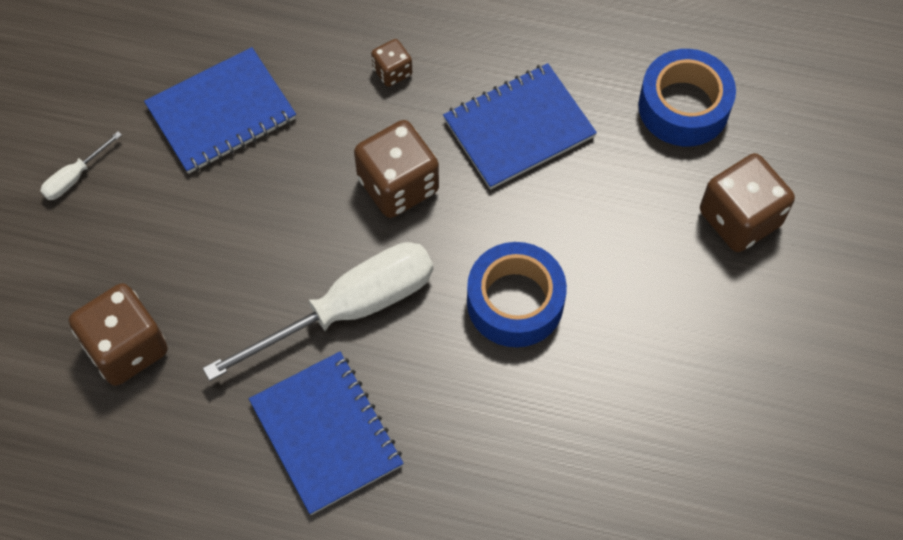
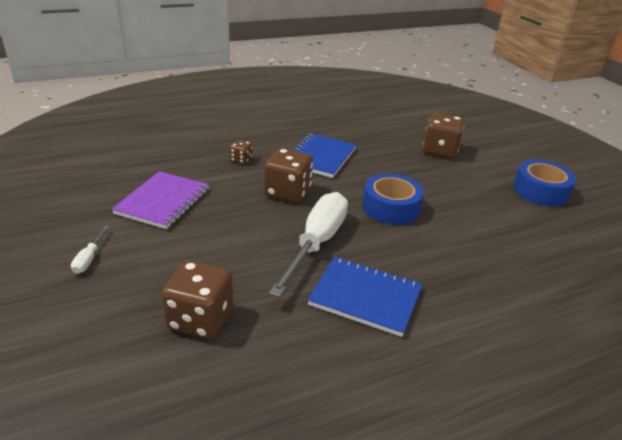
camera: 40 degrees left, 30 degrees down
(221, 113) = (163, 201): blue notebook -> purple notebook
(683, 107) = (377, 131): blue tape -> blue tape (540, 191)

